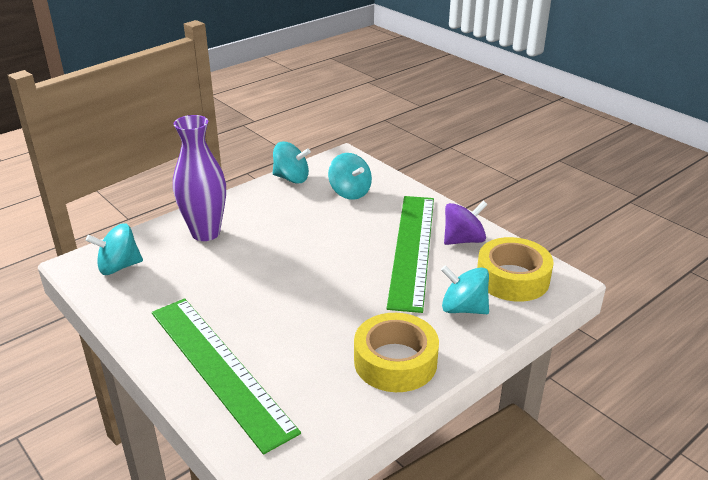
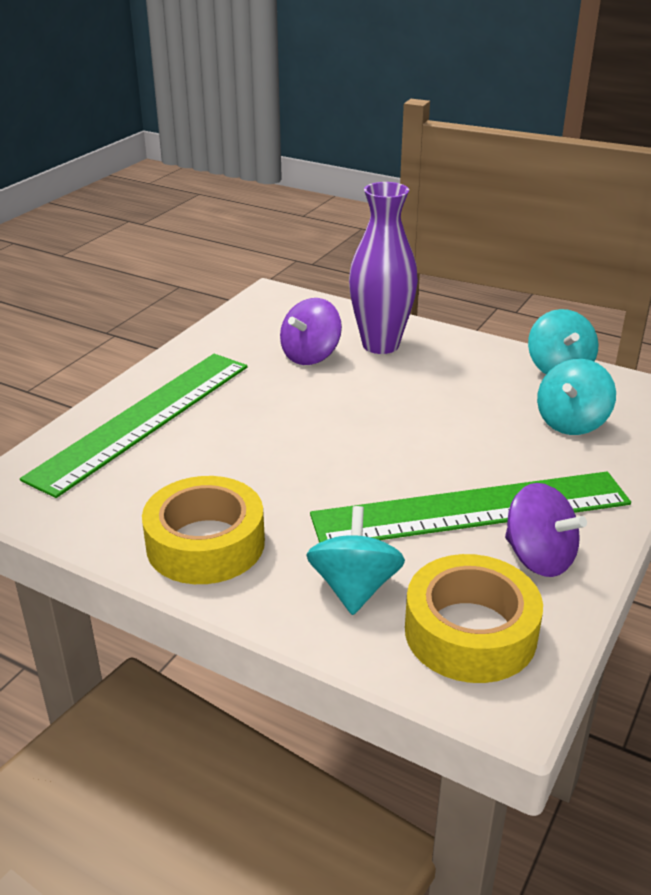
camera: 70 degrees right, 0 degrees up
(119, 267) = (281, 315): turquoise spinning top -> none
(193, 266) = (310, 355): none -> purple spinning top

